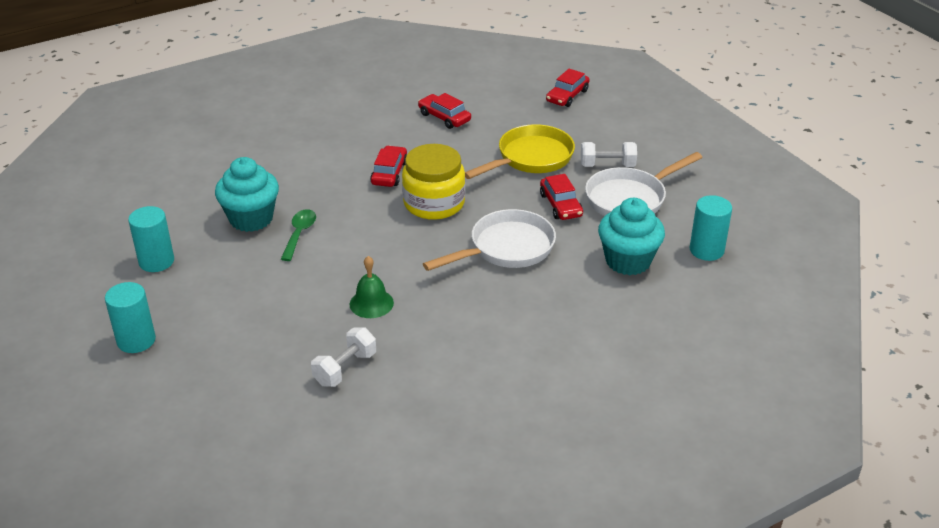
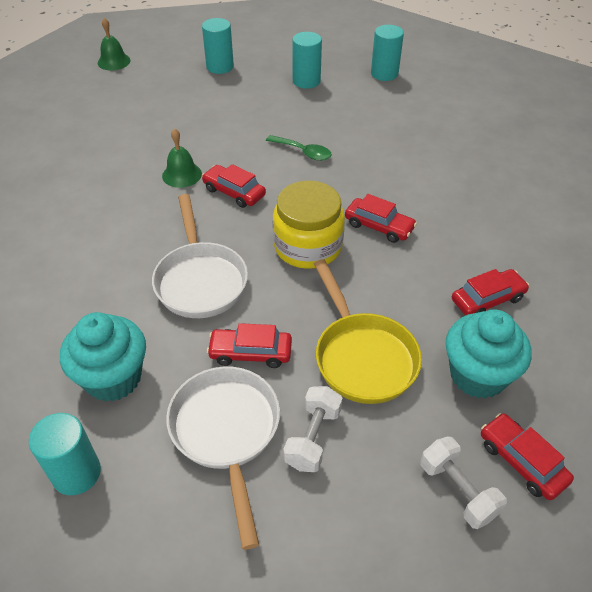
camera: 110 degrees right, 10 degrees up
(126, 210) = (384, 74): none -> turquoise cylinder
(142, 451) = (114, 61): none -> green bell
(251, 219) = (340, 130): turquoise cupcake -> turquoise cupcake (477, 375)
(345, 369) = (117, 148): white dumbbell -> white dumbbell (457, 490)
(383, 261) = (234, 192): none -> red car

